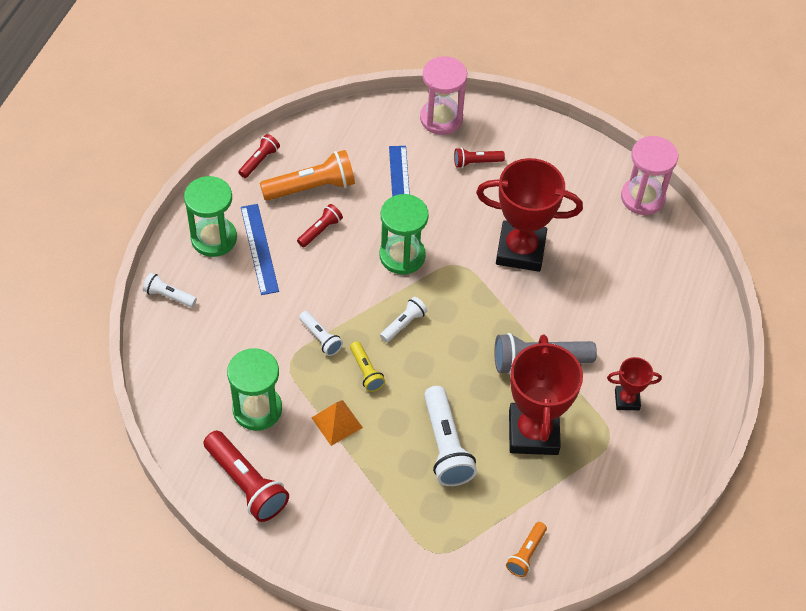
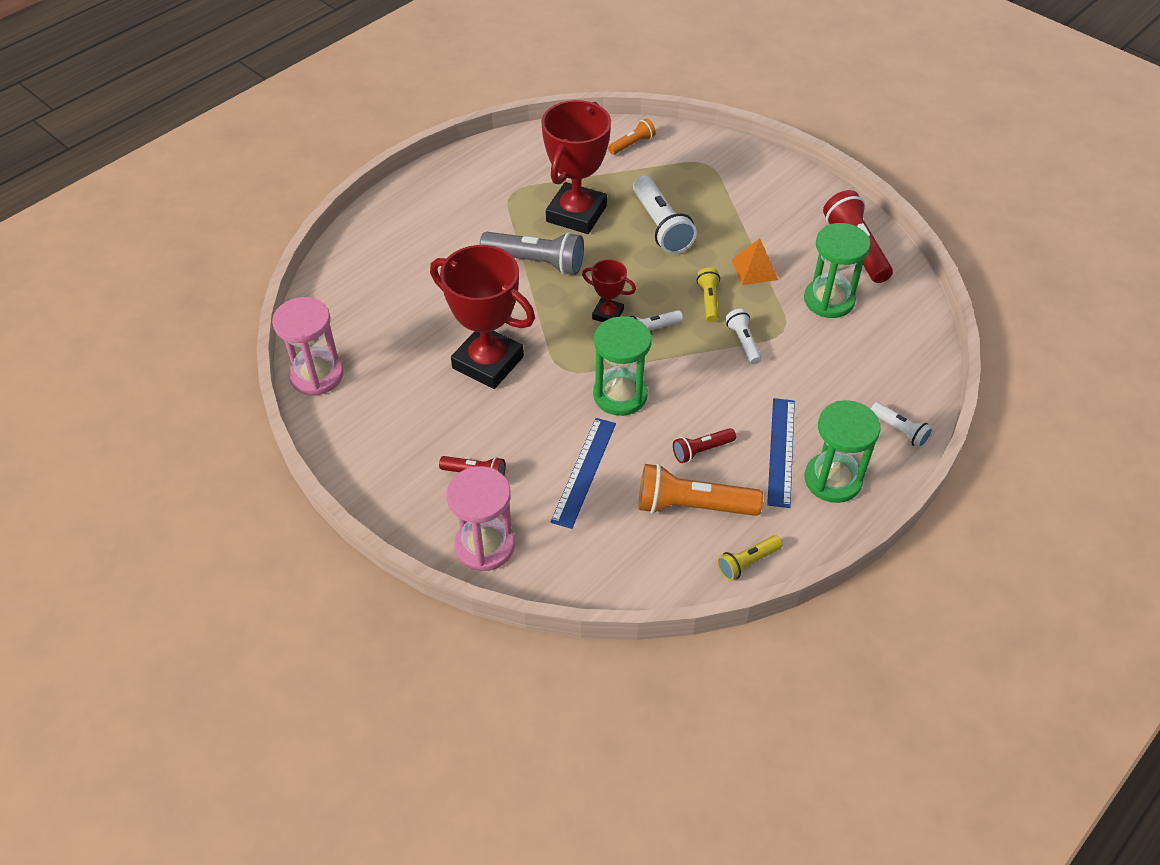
camera: 155 degrees left, 5 degrees down
(259, 161) = (747, 562): red flashlight -> yellow flashlight
(445, 445) = (660, 226): white flashlight -> white flashlight turned 150 degrees clockwise
(627, 400) = (476, 213): red trophy -> red trophy (608, 314)

